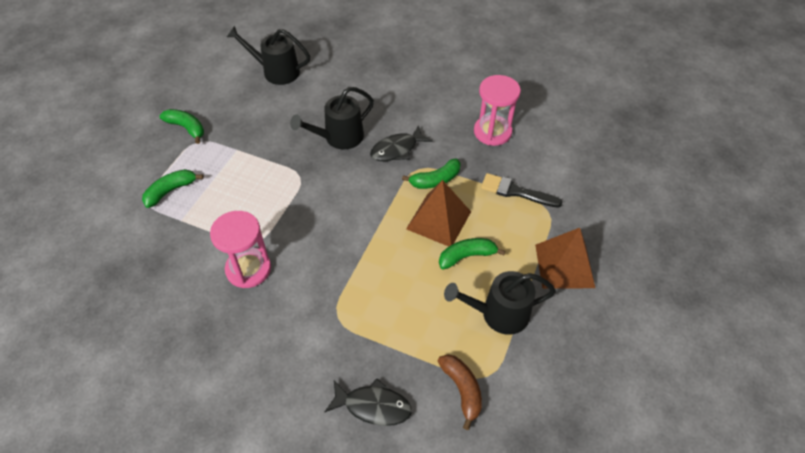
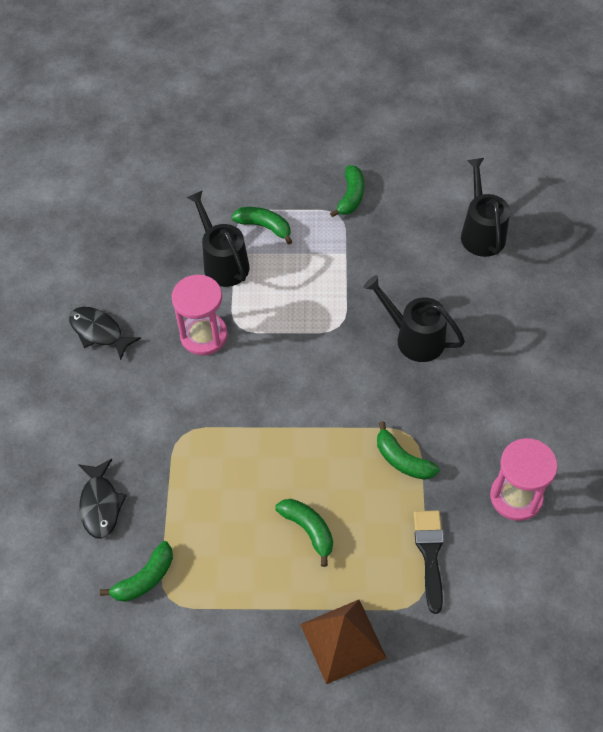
camera: 70 degrees right, 5 degrees up
(397, 149) = (428, 402): black fish -> black fish (99, 332)
(438, 220) = (345, 484): brown pyramid -> none
(462, 390) = (145, 578): brown banana -> green banana
(499, 314) = (247, 587): black watering can -> black watering can (223, 263)

